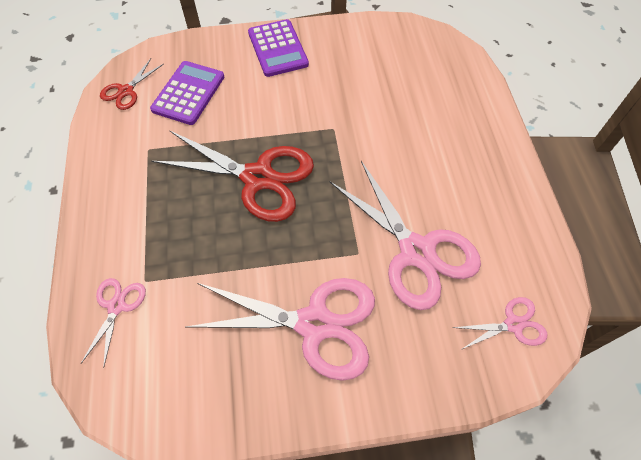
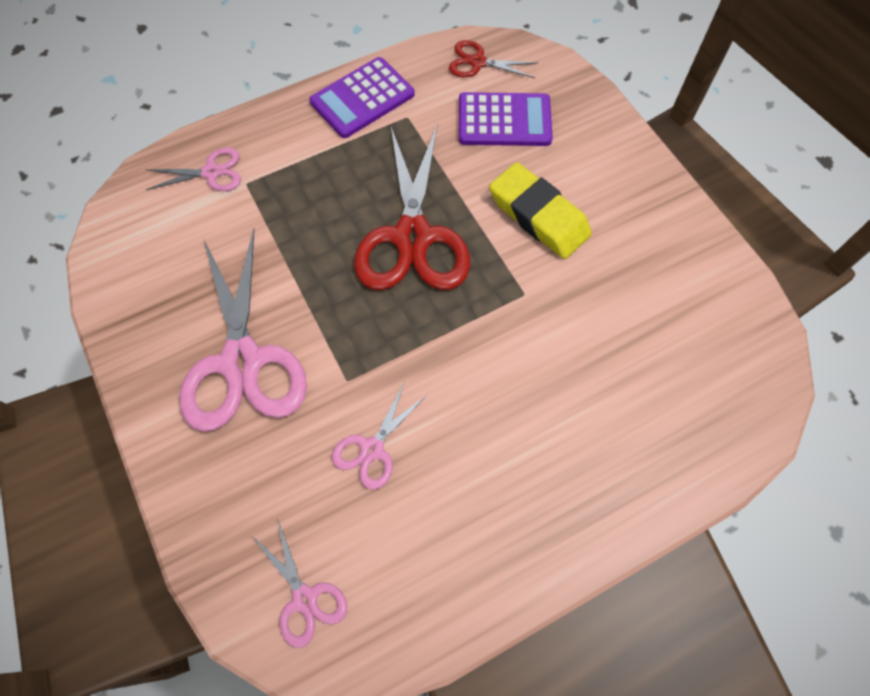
camera: 70 degrees right, 5 degrees up
(277, 101) = (538, 216): none -> yellow eraser
(278, 48) = (627, 184): purple calculator -> purple calculator (362, 98)
(416, 252) = (372, 449): pink scissors -> pink scissors, size x0.49

